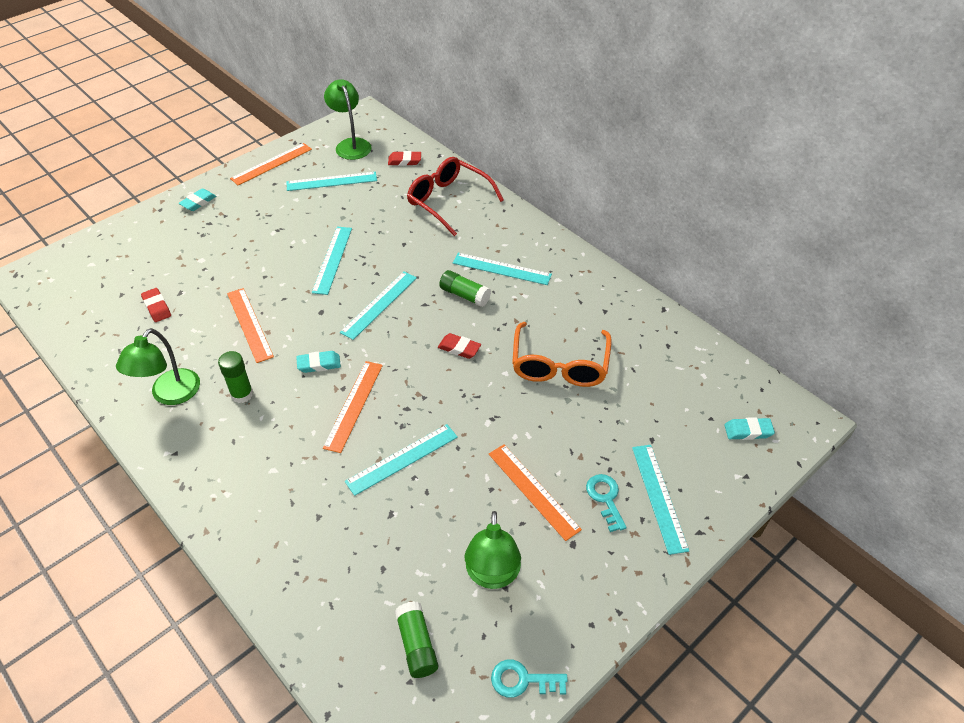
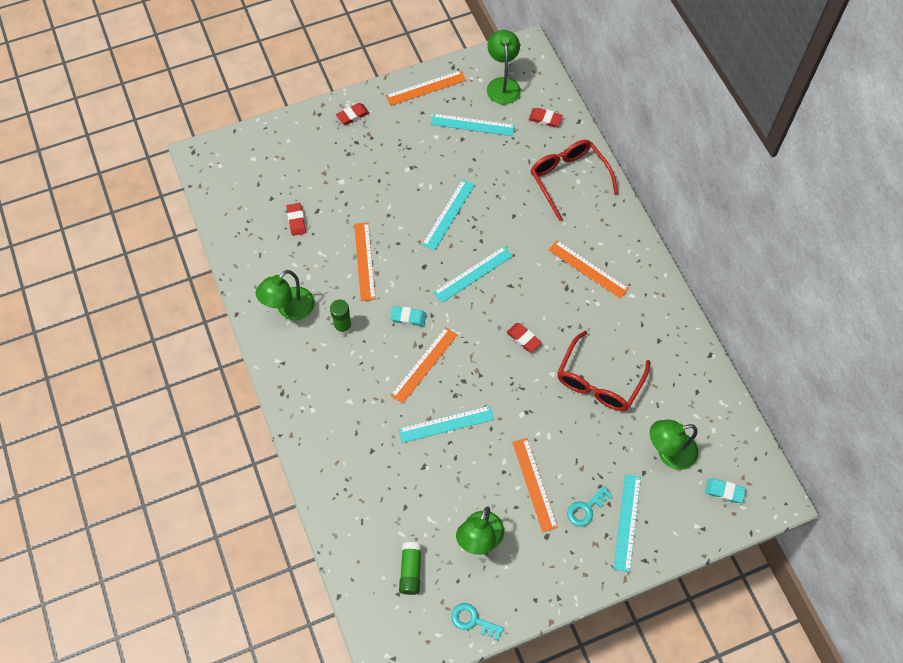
camera: 20 degrees right, 15 degrees up
(198, 202) = (352, 115): turquoise eraser -> red eraser
(465, 295) = (547, 287): green glue stick -> none
(501, 269) = (588, 269): turquoise ruler -> orange ruler
(559, 365) = (598, 381): orange glasses -> red glasses
(605, 498) = (586, 509): turquoise key -> turquoise key turned 135 degrees counterclockwise
(669, 412) = (669, 453): none -> green lamp

